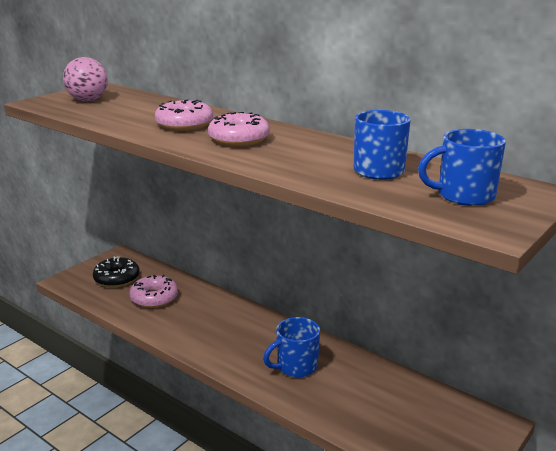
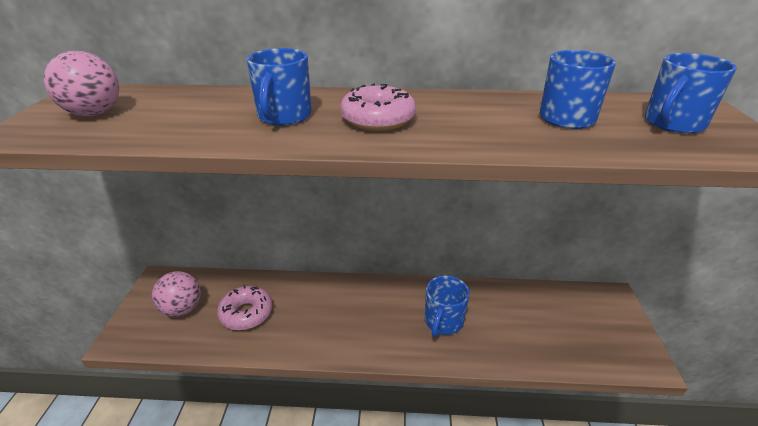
camera: 35 degrees left, 10 degrees up
(117, 278) = (182, 309): black donut -> pink ball
(184, 124) = (284, 116): pink donut -> blue mug

